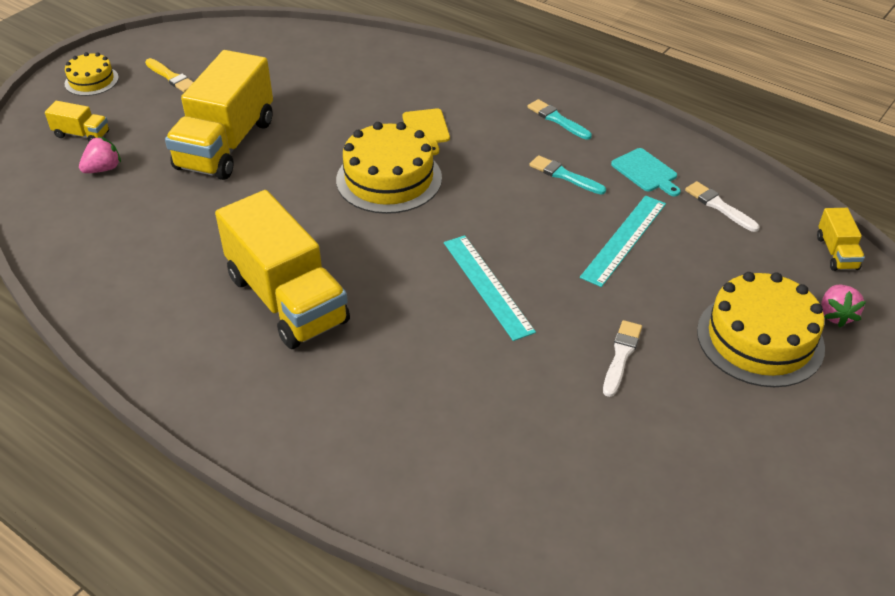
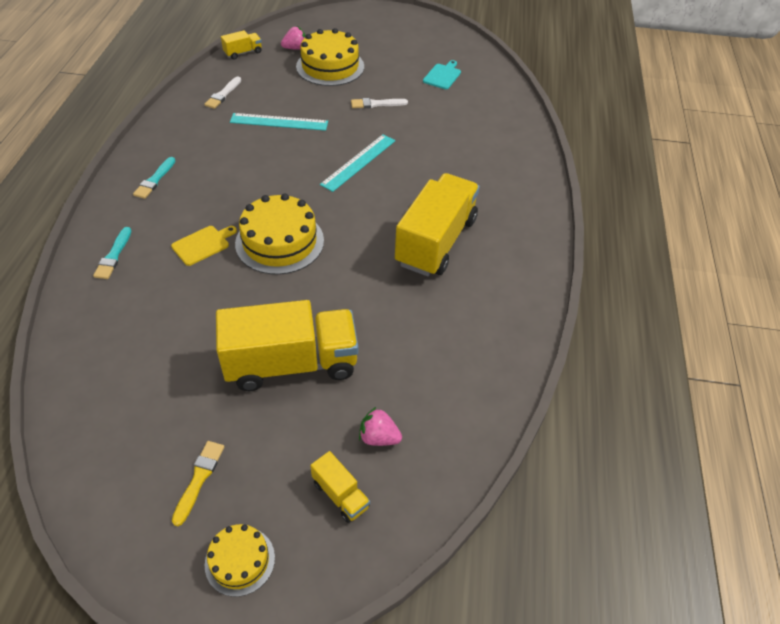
camera: 120 degrees left, 5 degrees up
(82, 134) = (340, 495): yellow truck -> yellow truck turned 150 degrees clockwise
(564, 175) = (226, 160): turquoise brush -> turquoise brush (113, 256)
(646, 172) = (202, 127): turquoise cutting board -> turquoise cutting board (442, 76)

